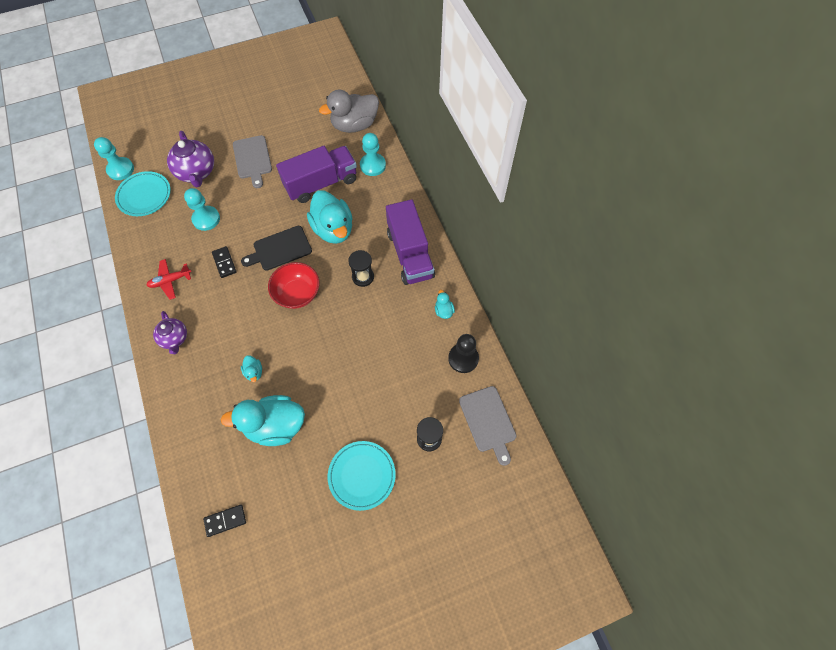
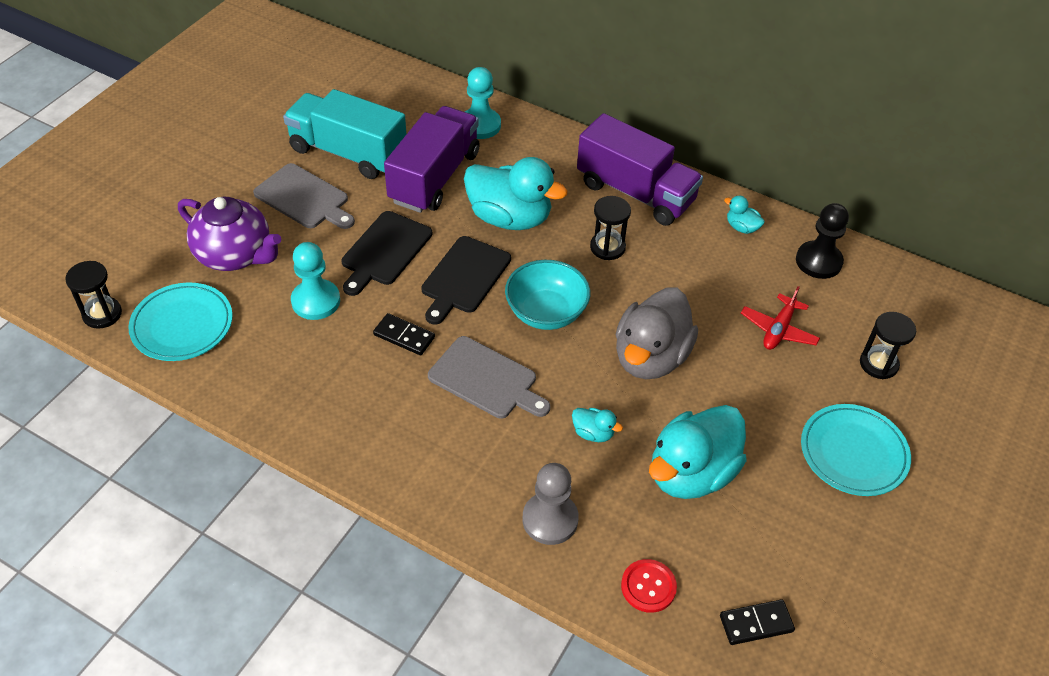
camera: 40 degrees left, 15 degrees down
(120, 169) = (102, 314): turquoise pawn -> black hourglass
(170, 281) = (347, 403): red plane -> red plane (778, 330)
(175, 338) = (436, 466): purple teapot -> none
(193, 400) = (550, 519): none -> grey pawn
(200, 465) = (648, 586): none -> red button
(225, 520) = (756, 623): black domino -> black domino turned 45 degrees clockwise
(259, 211) = (384, 251): none -> black cutting board
(295, 145) = (348, 153): none -> turquoise truck
(297, 293) = (546, 312): red bowl -> turquoise bowl
(354, 125) = (405, 94): grey duck -> grey duck (650, 357)
(488, 421) = (916, 305): grey cutting board -> grey cutting board (486, 380)

